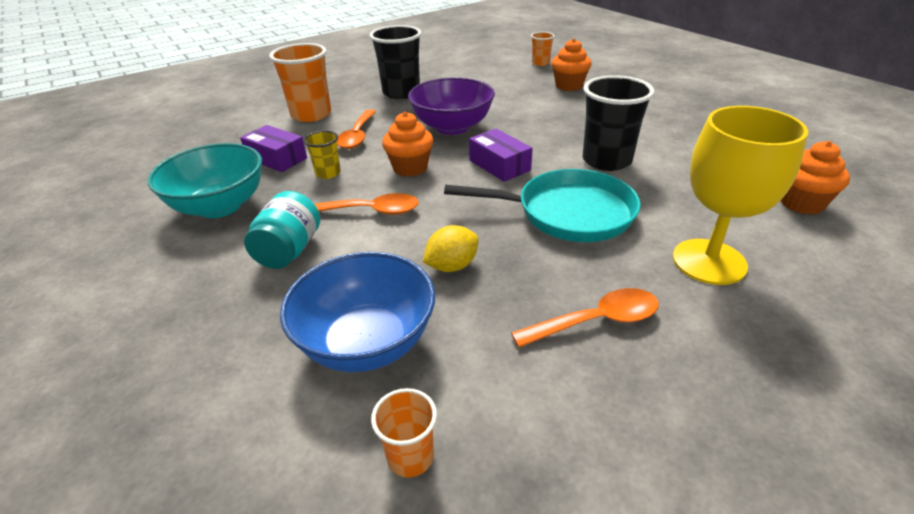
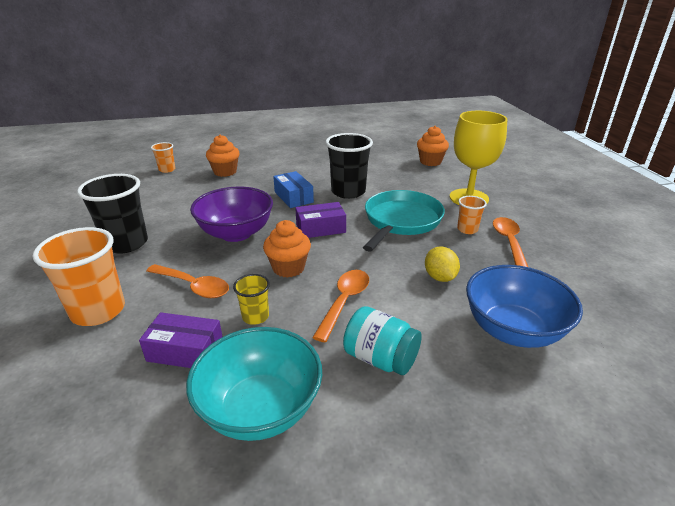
camera: 70 degrees left, 5 degrees down
(277, 158) = (185, 351): purple box -> purple box turned 45 degrees clockwise
(410, 457) = (611, 329): orange cup -> orange cup (467, 229)
(554, 133) = (293, 197): none -> blue box

